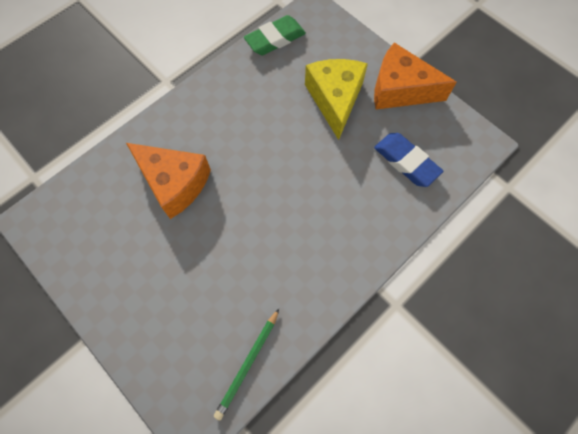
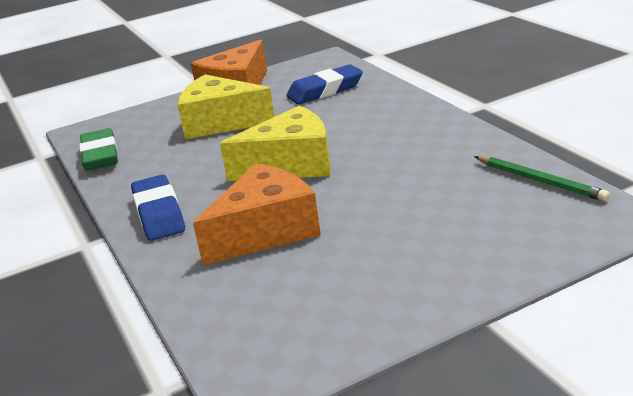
camera: 70 degrees left, 40 degrees down
(196, 110) = (159, 214): none -> blue eraser
(267, 172) = (291, 165): none -> yellow cheese

